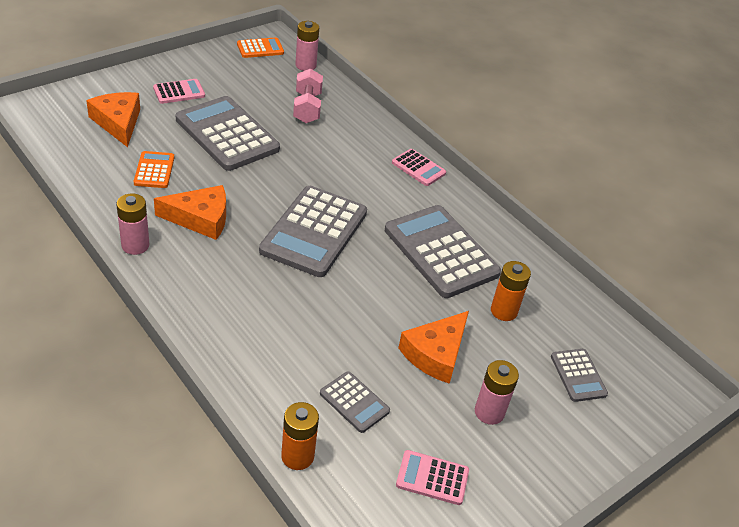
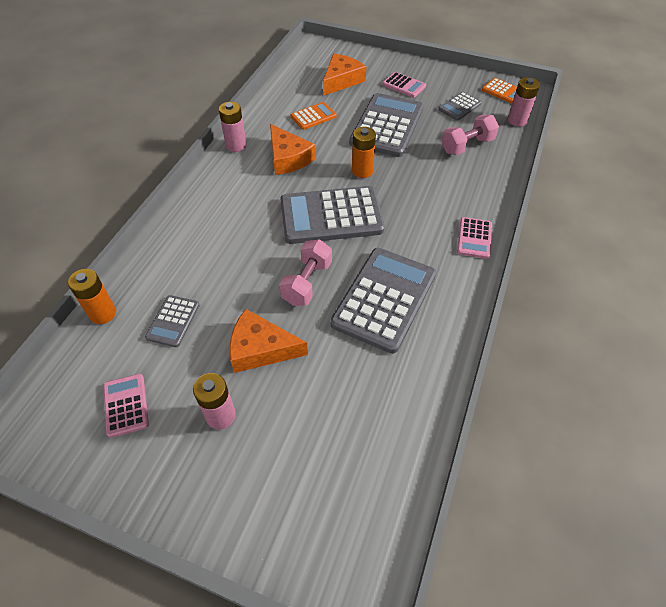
camera: 65 degrees right, 10 degrees up
(383, 288) = (307, 282): none -> pink dumbbell
(503, 311) = (351, 375): orange battery -> orange battery (362, 171)
(578, 375) = (316, 471): grey calculator -> grey calculator (459, 107)

